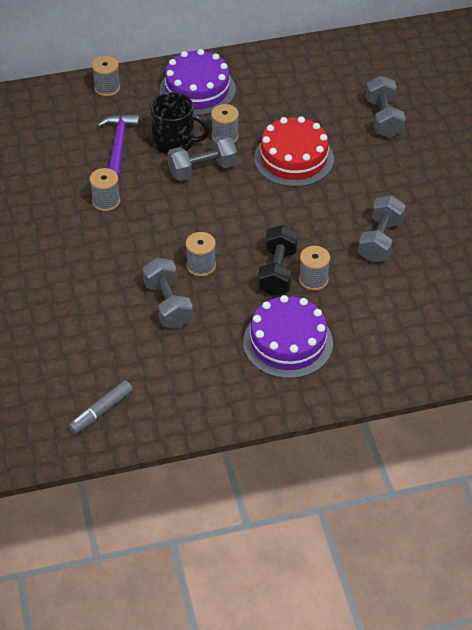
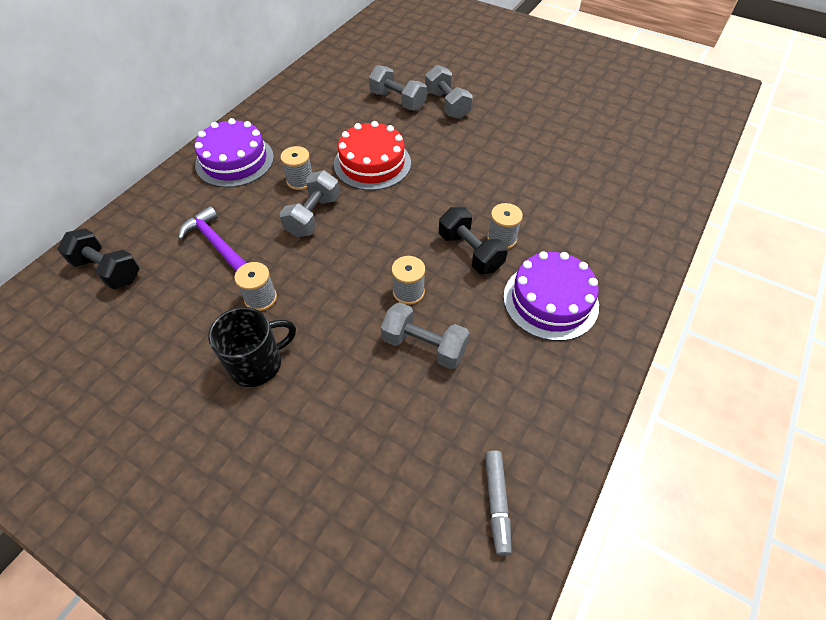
camera: 45 degrees left, 5 degrees up
(38, 118) = (108, 270): none -> black dumbbell
(107, 88) = (151, 205): grey spool -> none
(175, 142) = (264, 210): black mug -> black mug (257, 363)
(380, 240) = (505, 179): grey dumbbell -> grey dumbbell (447, 105)

